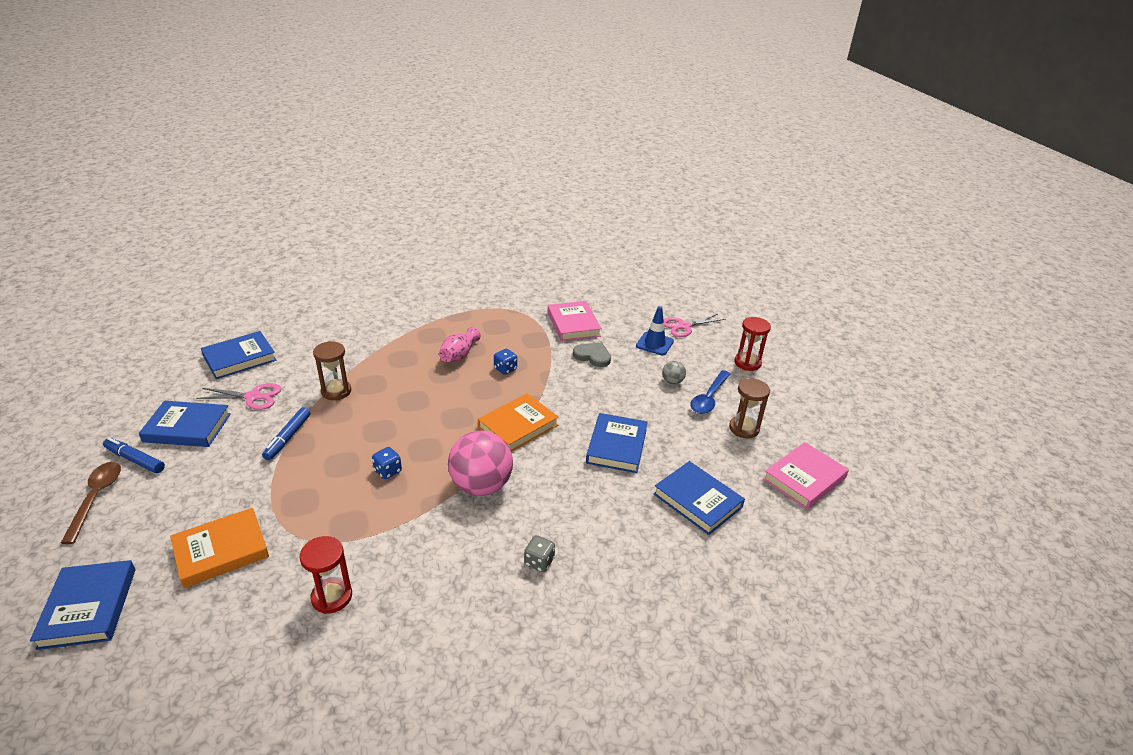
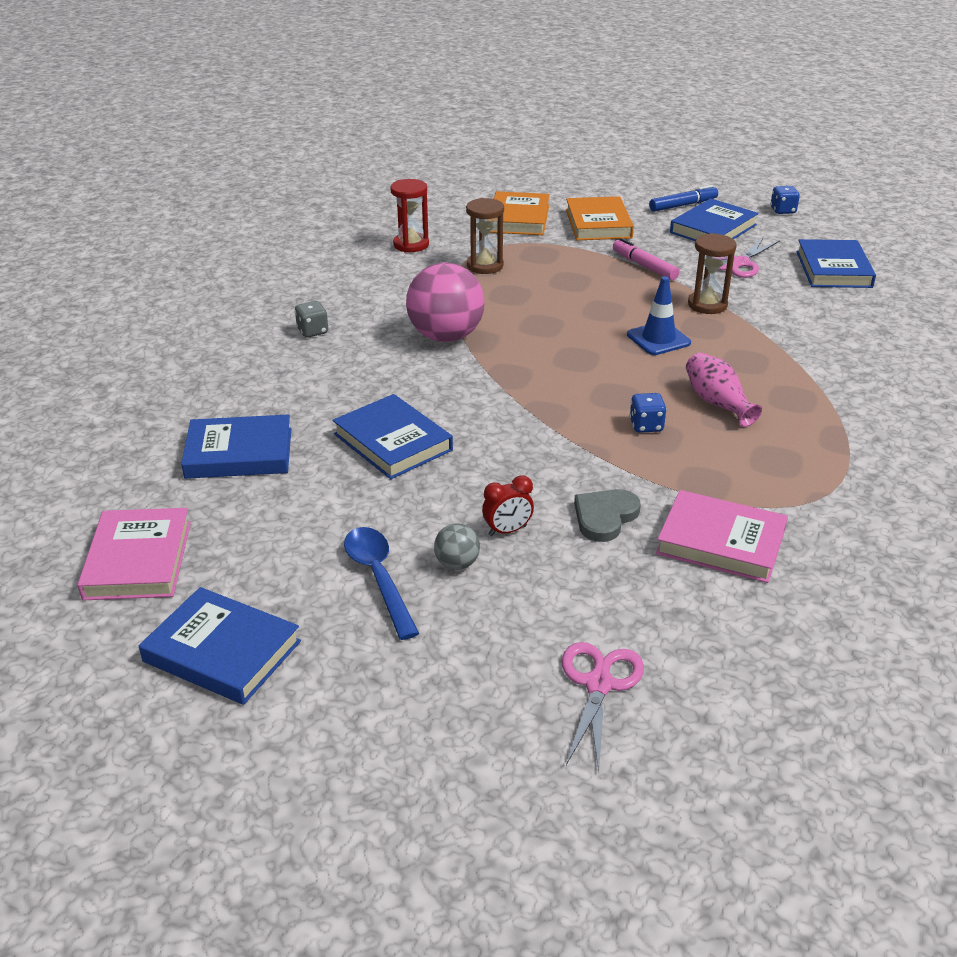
camera: 130 degrees right, 0 degrees up
(88, 607) = (519, 177): blue book -> blue book (222, 651)
(96, 498) = (644, 189): brown spoon -> none
(288, 438) = (644, 266): blue marker -> pink marker
(388, 471) = (531, 298): blue dice -> blue dice (783, 210)
(518, 426) = (513, 390): orange book -> orange book (598, 224)
(592, 356) = (605, 517): grey heart -> grey heart turned 150 degrees clockwise
(635, 377) = (507, 530): none -> red clock
(654, 344) = (577, 606): blue traffic cone -> blue traffic cone (658, 339)
(744, 428) = (280, 569): brown hourglass -> brown hourglass (485, 266)
(747, 363) = (405, 693): red hourglass -> none

